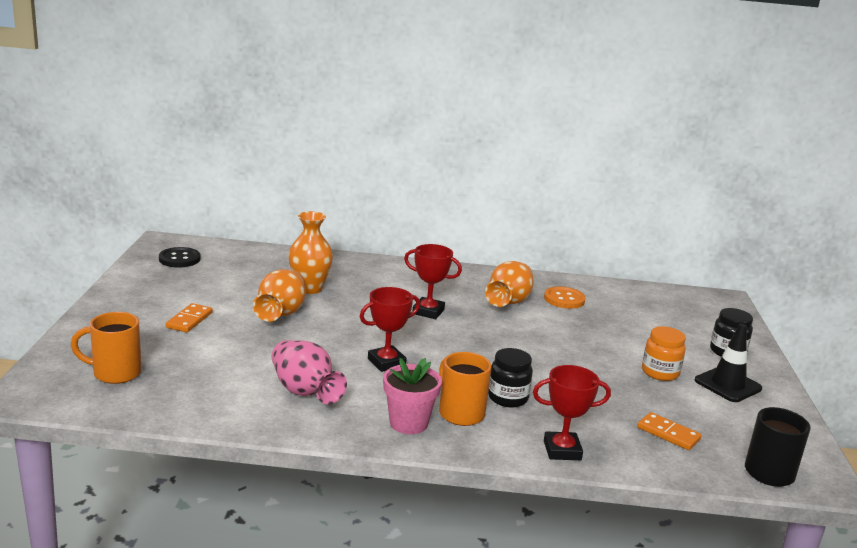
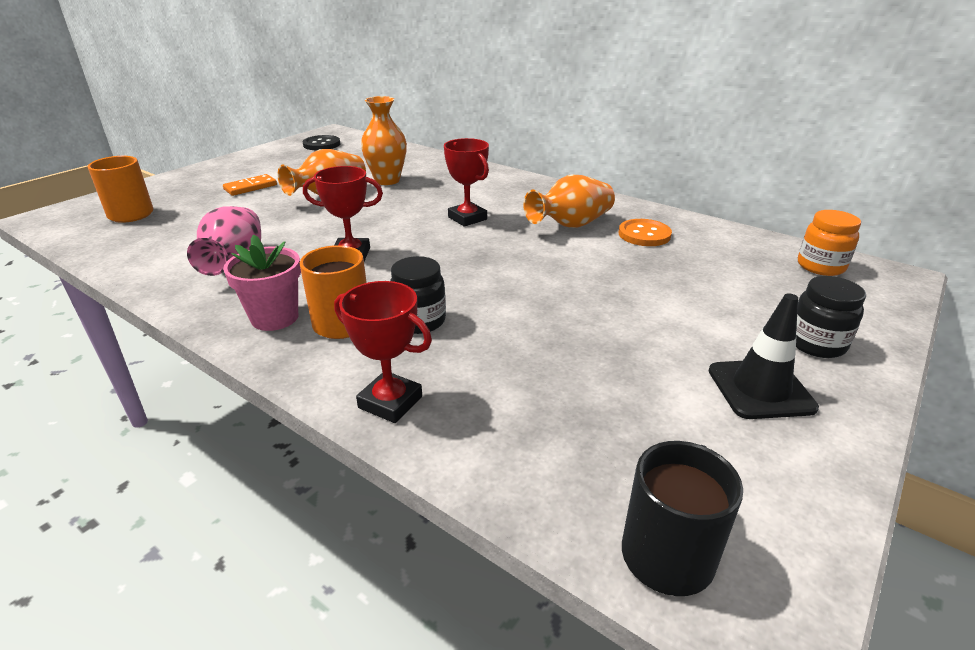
camera: 35 degrees right, 10 degrees up
(660, 372) = (666, 344): orange jar -> orange jar (820, 266)
(668, 433) = (569, 429): orange domino -> none

